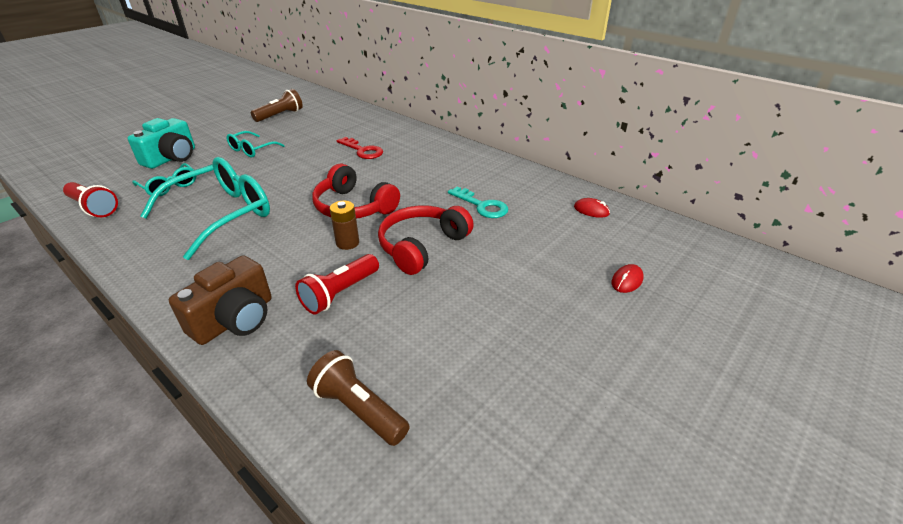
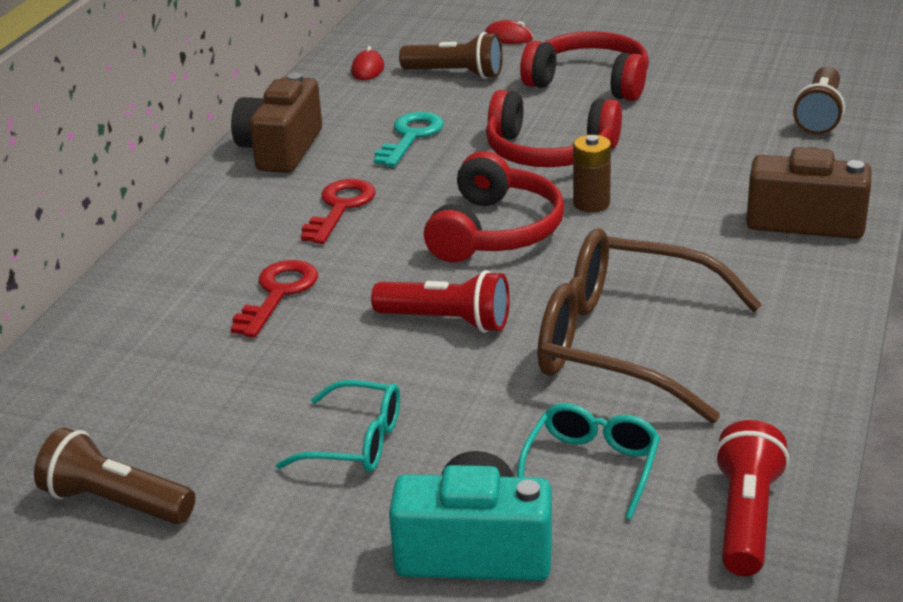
camera: 110 degrees left, 5 degrees down
(221, 215) = (625, 344): turquoise glasses -> brown glasses
(340, 293) = (692, 174): red flashlight -> red flashlight (447, 321)
(420, 173) = (340, 208): none -> red key
(496, 169) = (280, 149): none -> brown camera
(516, 295) = (590, 82): none -> red headphones
(566, 240) = (455, 74): none -> brown flashlight

